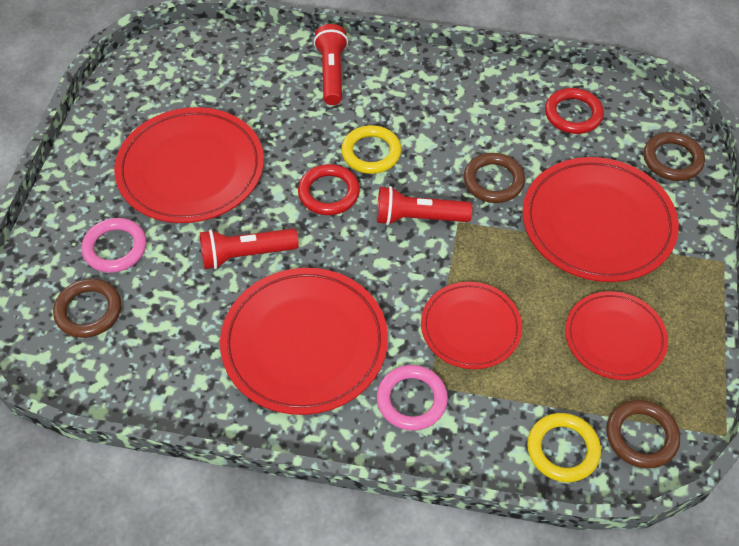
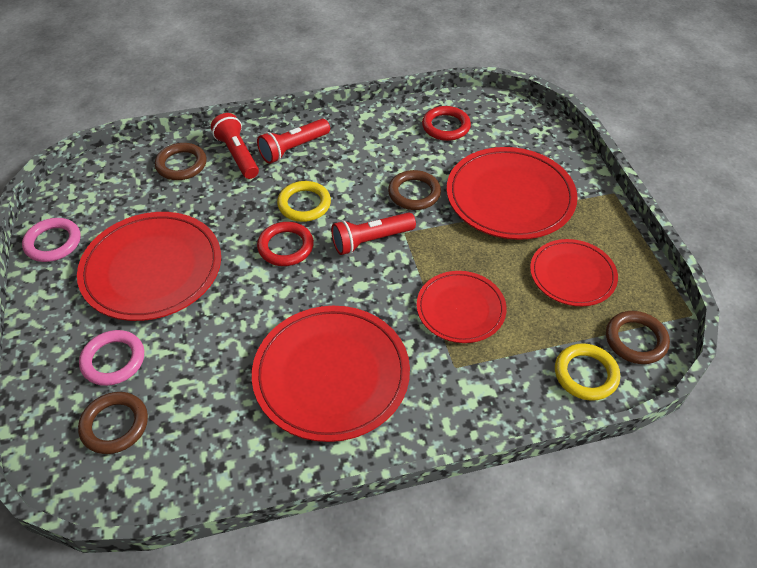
camera: 25 degrees left, 5 degrees down
(246, 255) = (240, 321): red flashlight -> red flashlight (293, 149)
(411, 400) = (447, 384): pink ring -> pink ring (53, 243)
(672, 160) = (536, 135): brown ring -> brown ring (181, 164)

